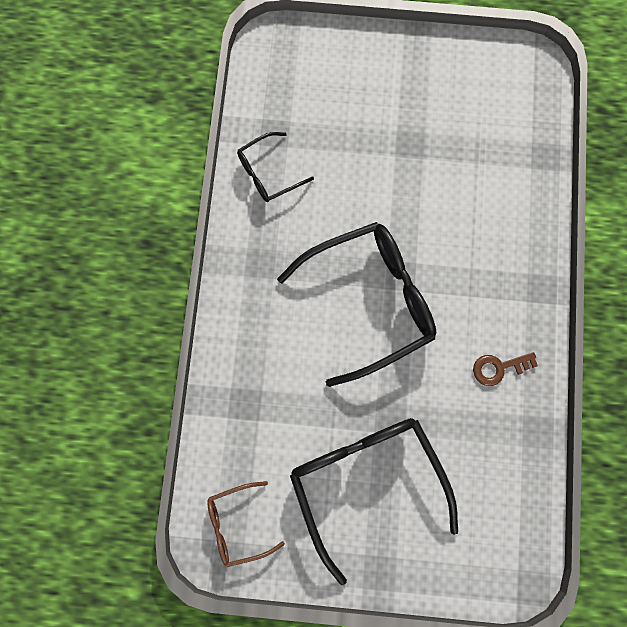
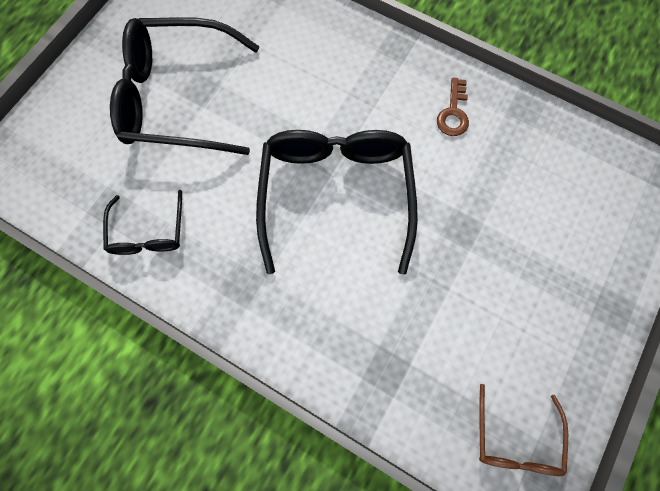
camera: 65 degrees left, 5 degrees down
(366, 479) = (515, 280): black glasses -> black glasses (177, 98)

